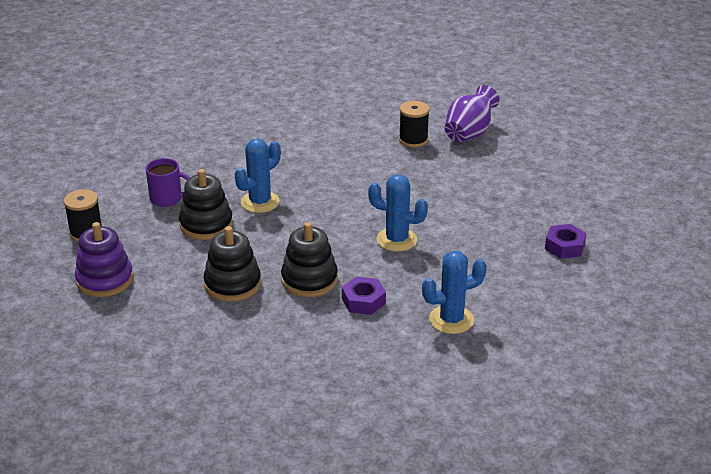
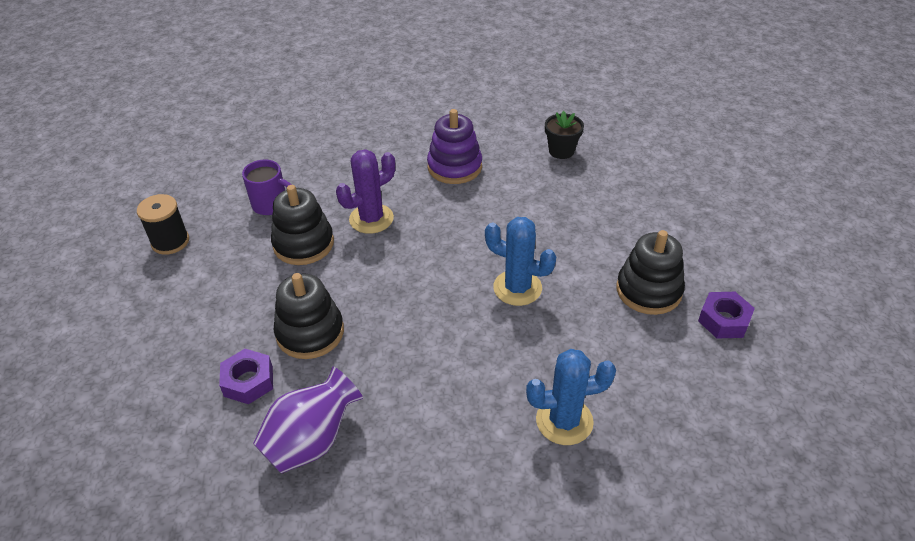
camera: 10 degrees right, 10 degrees up
(105, 280) = (168, 310): purple stacking toy -> purple stacking toy (454, 167)
(260, 202) = (371, 219): blue cactus -> purple cactus
(309, 280) = (401, 336): black stacking toy -> black stacking toy (648, 290)
(363, 301) = (459, 377): purple nut -> purple nut (248, 381)
(413, 140) = (561, 151): black spool -> black flower pot
(469, 134) = (627, 148): purple vase -> purple vase (312, 441)

